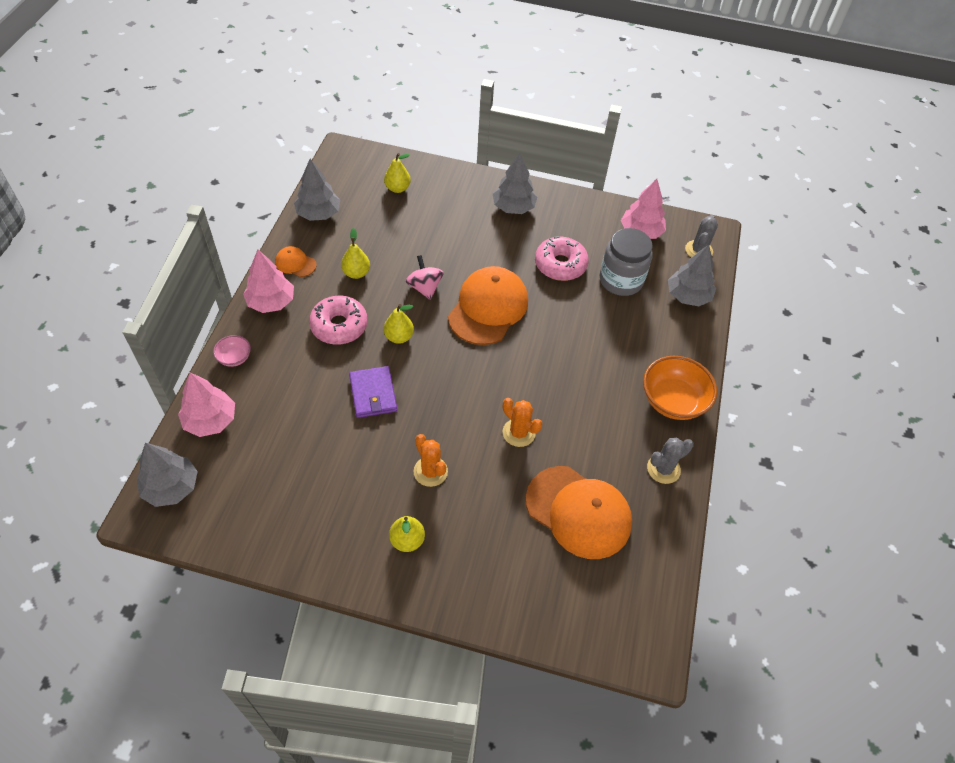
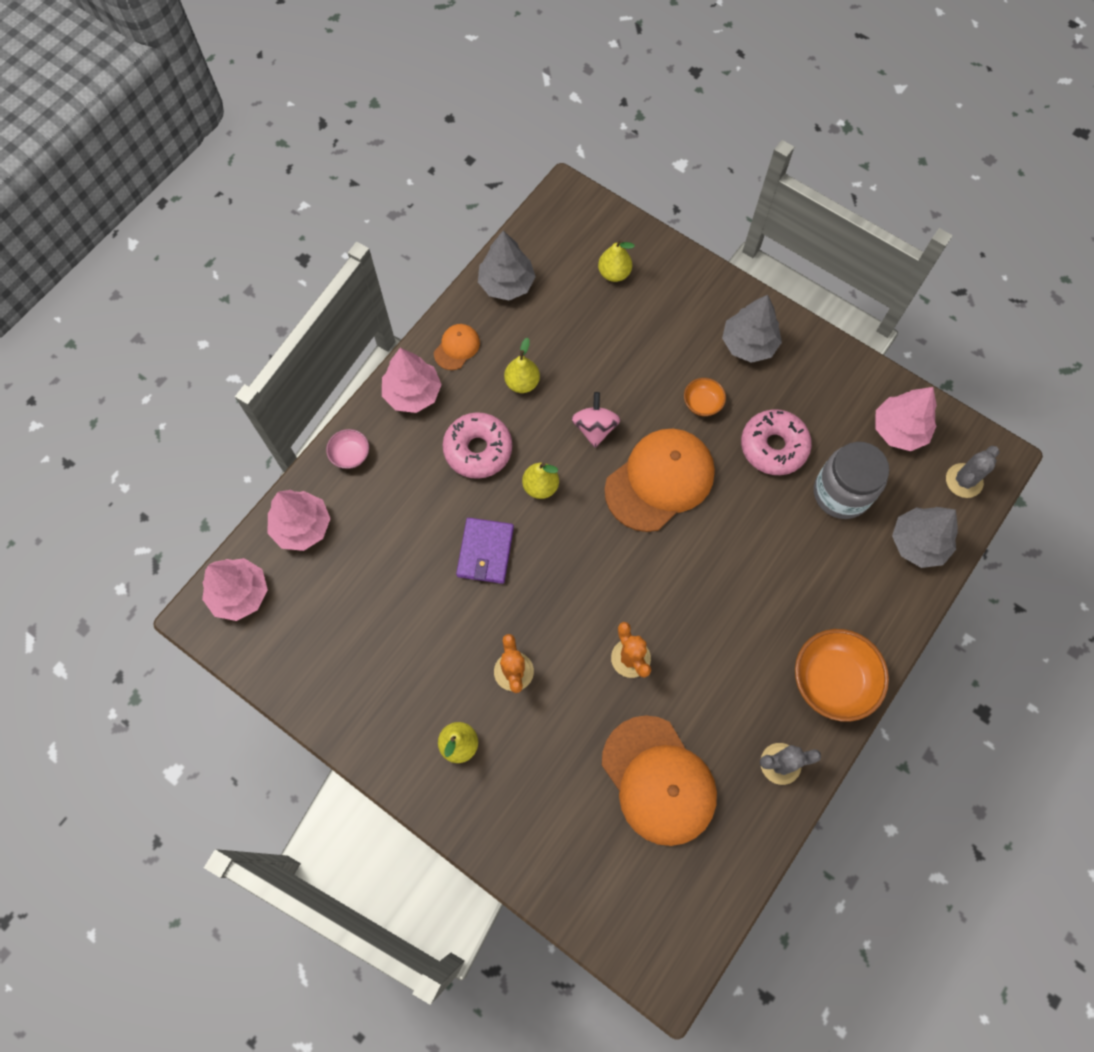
camera: 25 degrees right, 15 degrees up
(171, 487) = (239, 594): grey tree -> pink tree
(295, 263) = (457, 348): orange cap -> orange cap turned 75 degrees clockwise
(497, 251) = (702, 403): none -> orange bowl

